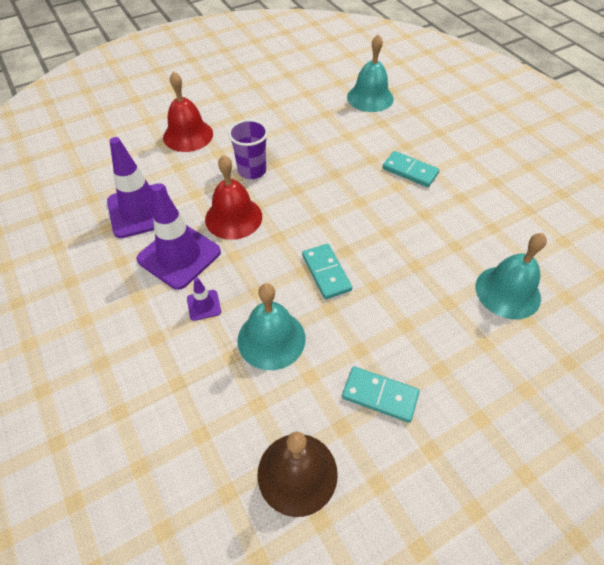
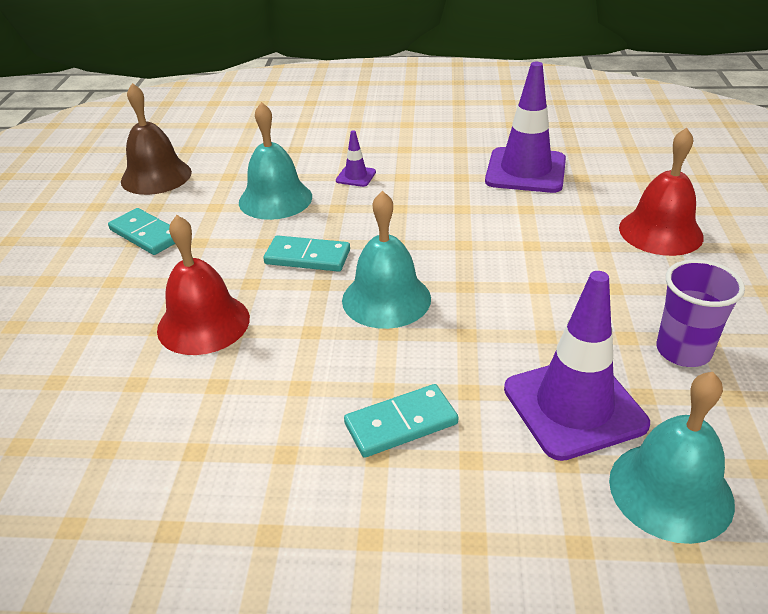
camera: 125 degrees right, 15 degrees down
(179, 256) = (434, 178): purple traffic cone -> purple traffic cone (574, 406)
(233, 217) = (458, 223): red bell -> red bell (203, 323)
(252, 171) = (536, 261): purple cup -> purple cup (683, 351)
(380, 395) = (146, 234): turquoise domino -> turquoise domino turned 75 degrees clockwise
(507, 292) = (102, 389): turquoise bell -> turquoise bell (386, 299)

